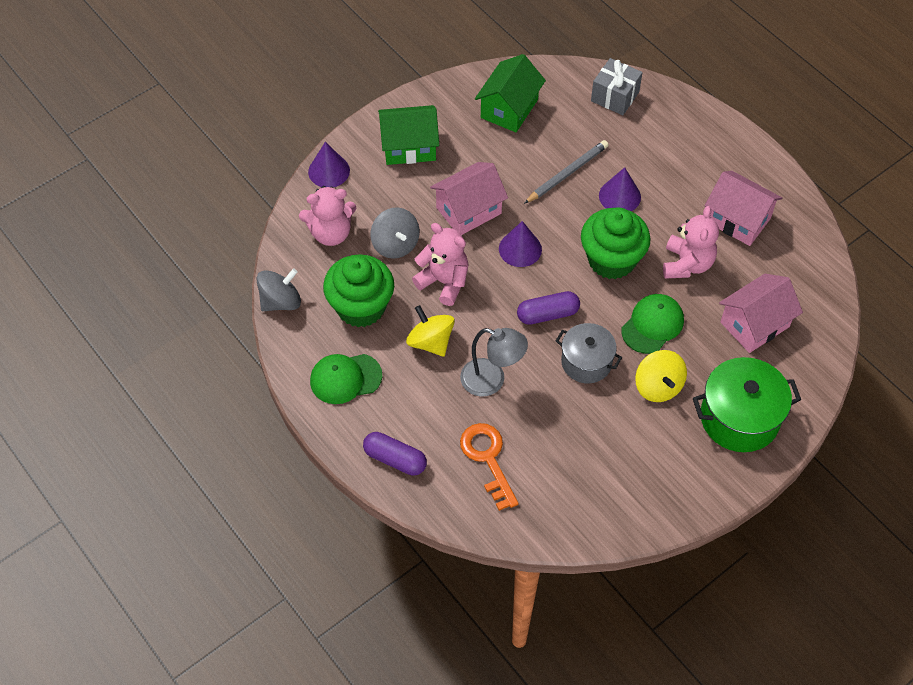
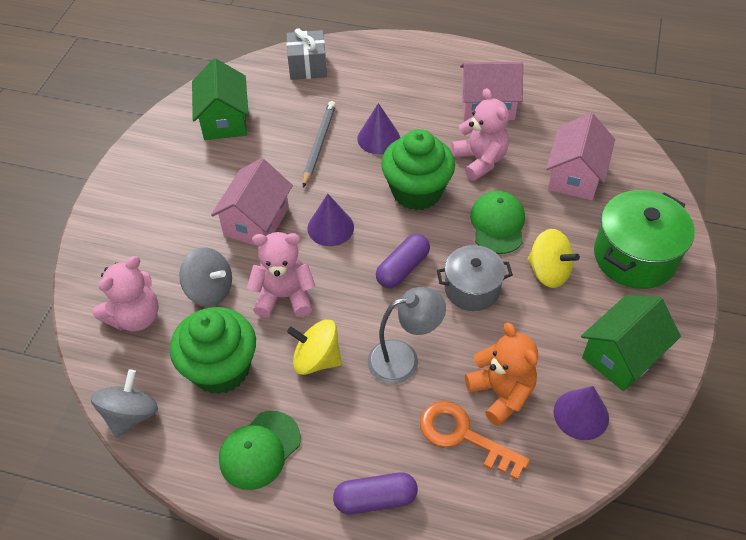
camera: 35 degrees left, 5 degrees down
(329, 171) = (90, 261): purple cone -> purple cone (581, 414)
(409, 147) = (155, 198): green house -> green house (622, 355)
(540, 448) = (501, 393): none -> orange teddy bear

